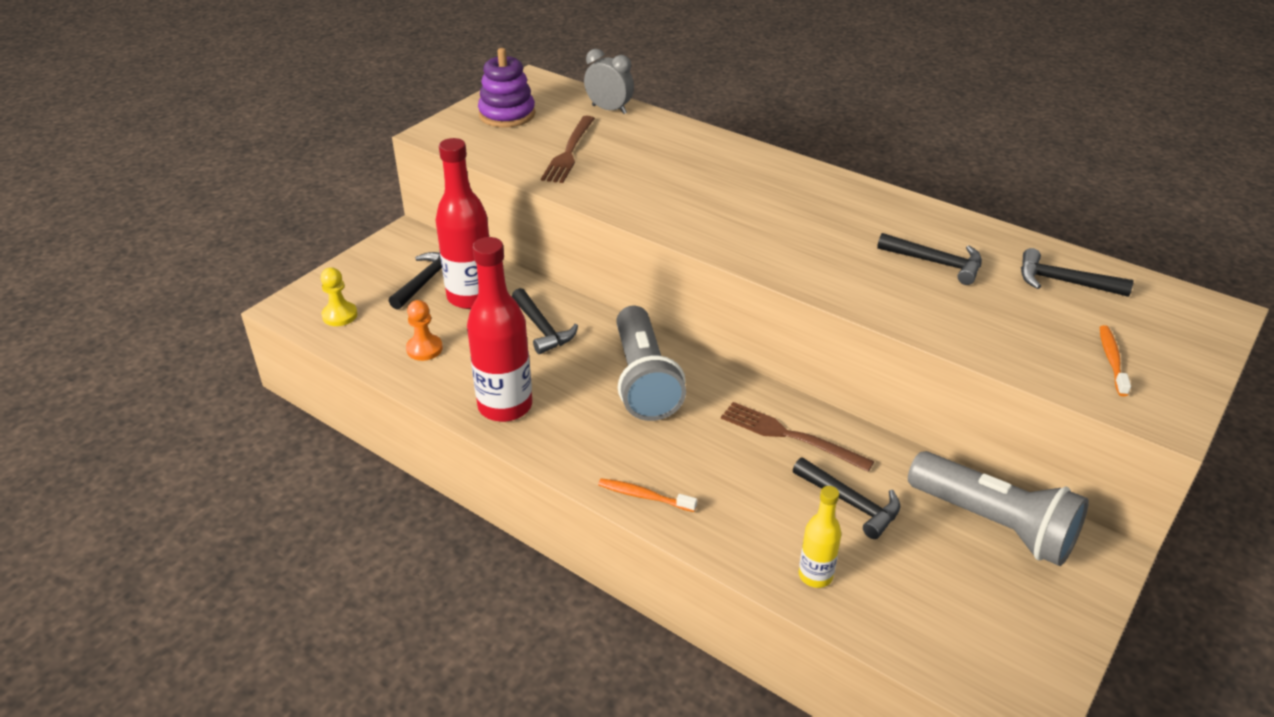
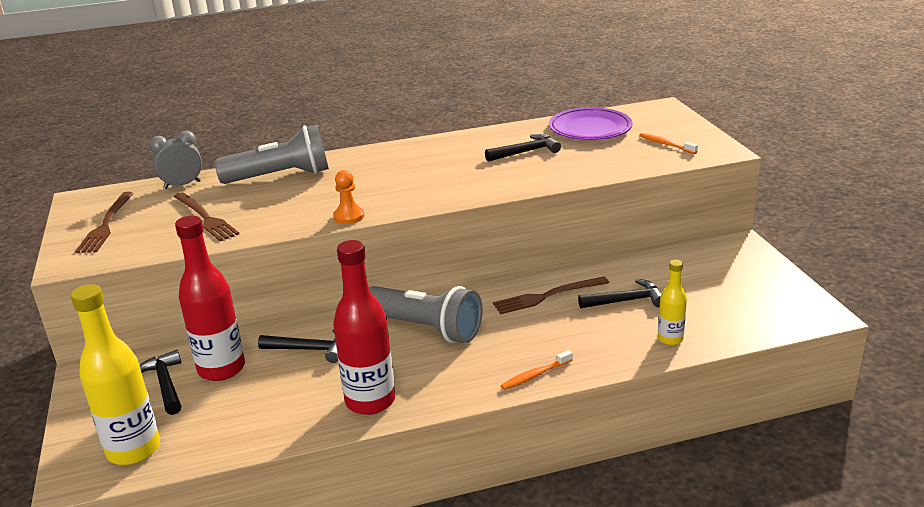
camera: 50 degrees left, 10 degrees down
(340, 315) = (133, 449): yellow pawn -> yellow bottle
(424, 349) = (248, 417): orange pawn -> orange pawn (349, 216)
(507, 114) = (106, 224): purple stacking toy -> brown fork
(994, 524) = (689, 264): grey flashlight -> grey flashlight (280, 176)
(1063, 282) = (590, 129): black hammer -> purple plate

